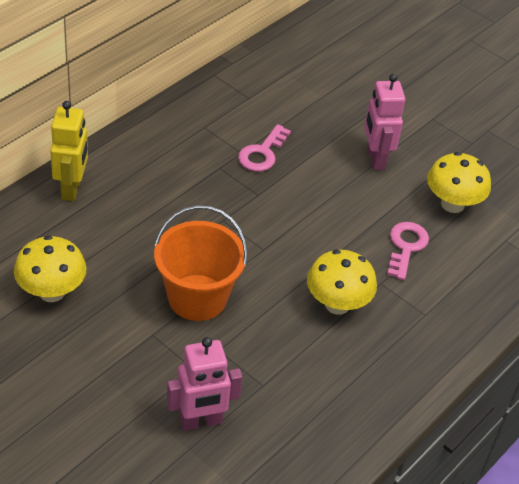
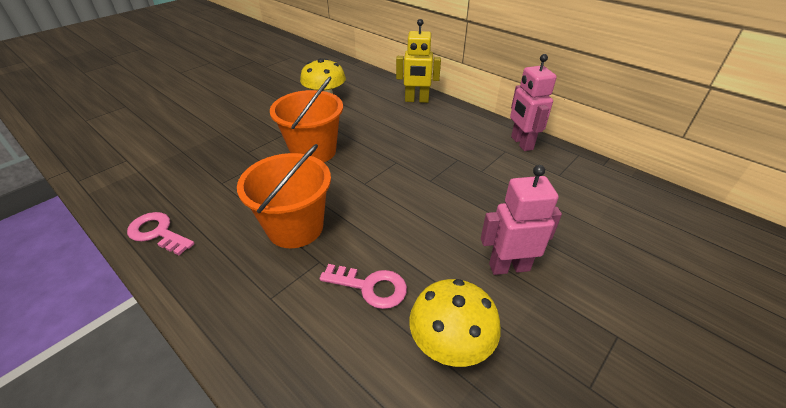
camera: 95 degrees right, 5 degrees down
(201, 421) = (201, 155): pink robot -> pink robot (521, 143)
(262, 153) = (484, 183): pink key -> pink key (158, 233)
(337, 304) = (295, 227): yellow mushroom -> orange bucket

